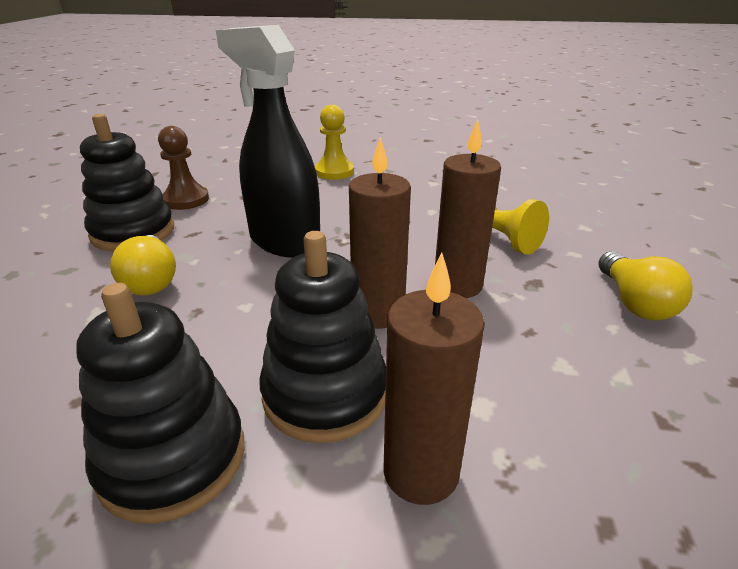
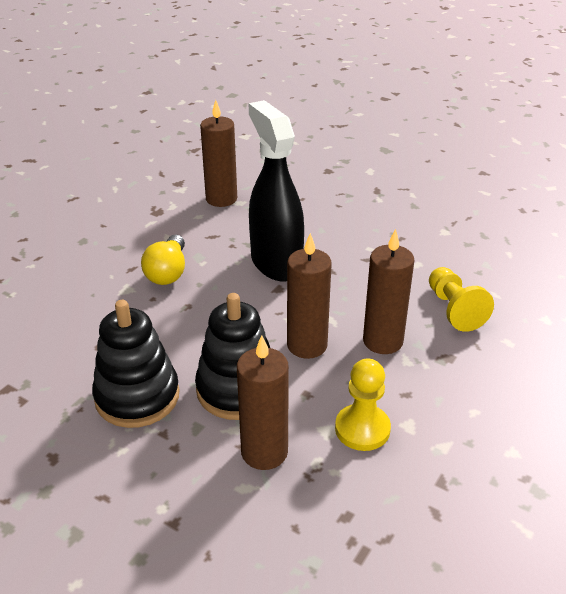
camera: 25 degrees right, 5 degrees up
(133, 232) = (171, 223): black stacking toy -> none
(186, 200) = (221, 199): brown pawn -> brown candle
(334, 172) = (361, 196): yellow pawn -> yellow pawn (362, 429)
(634, 302) = (513, 399): yellow light bulb -> none

